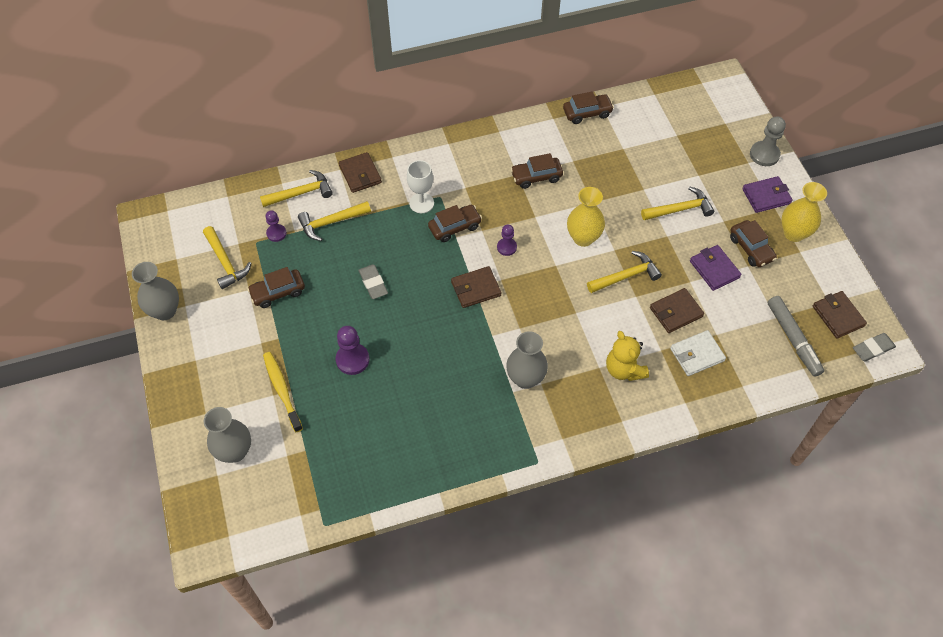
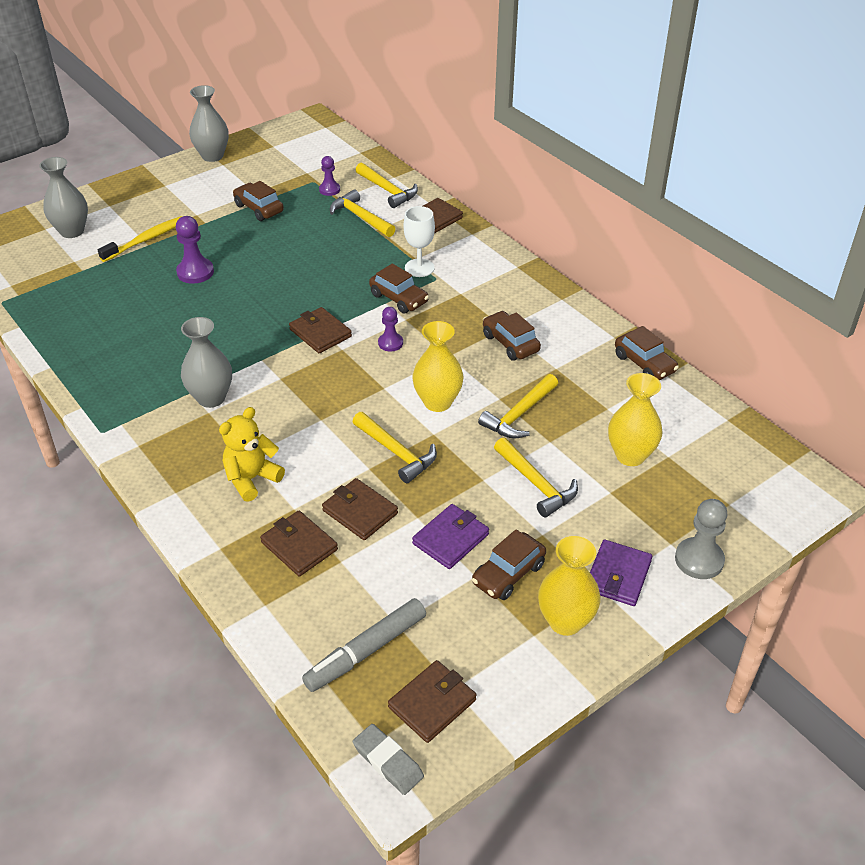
camera: 70 degrees right, 15 degrees down
(225, 262) = (281, 172): yellow hammer -> yellow hammer (519, 415)
(373, 283) = (295, 262): grey eraser -> none
(670, 153) = (630, 455): none -> yellow vase
(697, 355) = (299, 546): white wallet -> brown wallet
(766, 196) = (618, 575): purple wallet -> purple wallet turned 60 degrees clockwise

